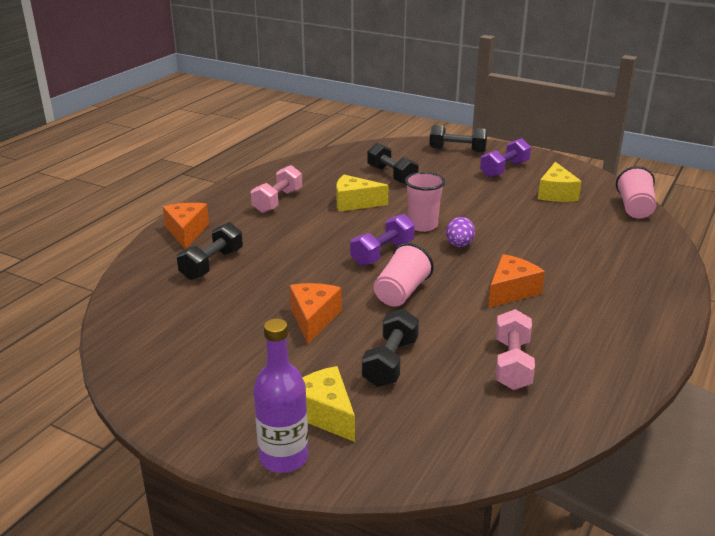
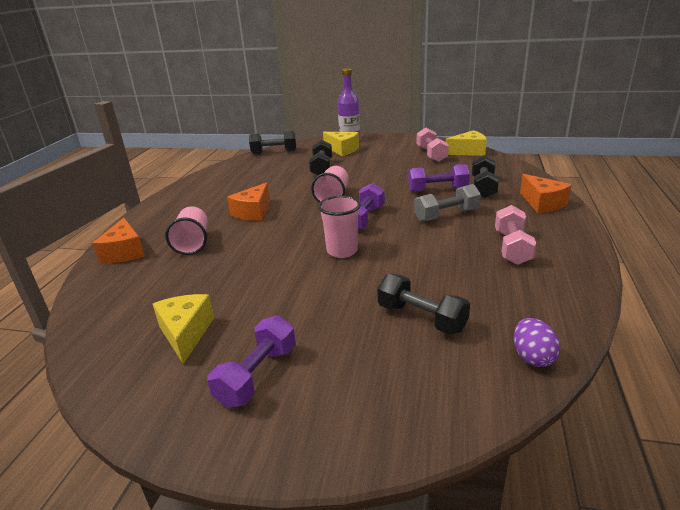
camera: 165 degrees right, 0 degrees up
(265, 274) = (437, 190): none -> purple dumbbell
(295, 239) = (446, 215): none -> grey dumbbell
(313, 319) = (379, 175): orange cheese -> orange cheese (124, 252)
(355, 203) = (430, 262): yellow cheese -> yellow cheese (468, 151)
(457, 150) = (350, 421): black dumbbell -> black dumbbell (274, 152)
(459, 245) = (300, 238): purple egg -> purple egg (532, 357)
(512, 364) = (254, 178): pink dumbbell -> pink dumbbell (431, 154)
(634, 208) = (89, 328): pink cup -> pink cup (193, 243)

